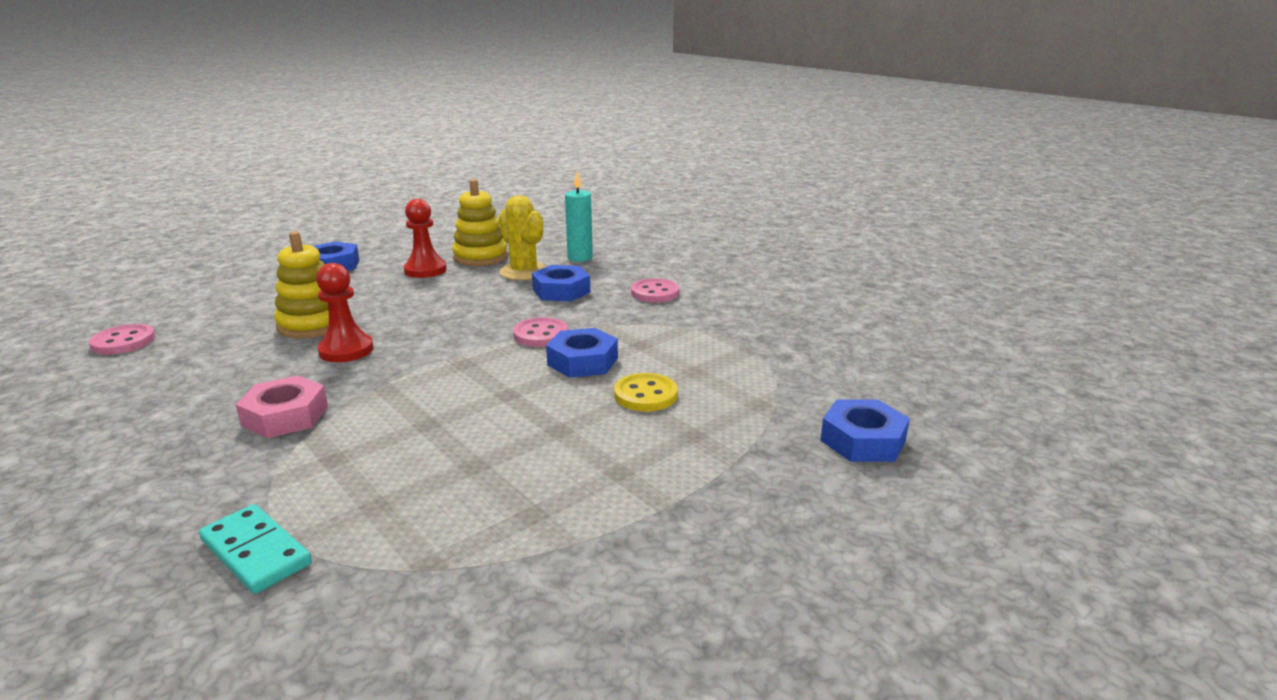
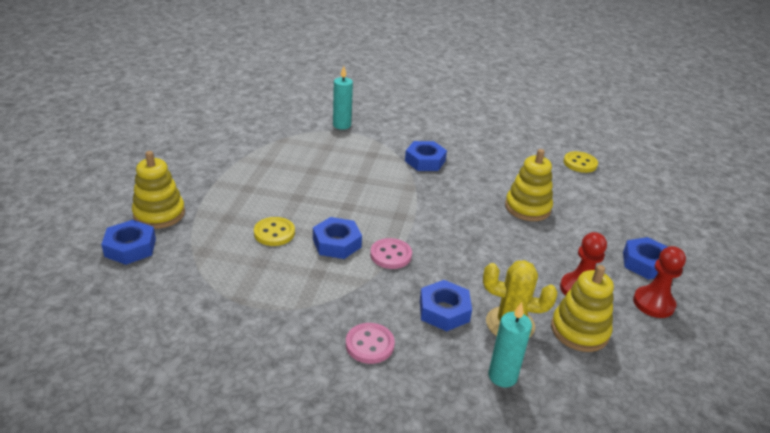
camera: 140 degrees right, 10 degrees up
(123, 342) = (580, 163): pink button -> yellow button
(255, 552) = (342, 125): turquoise domino -> turquoise candle
(285, 416) = (425, 161): pink nut -> blue nut
(346, 350) = (473, 199): red pawn -> red pawn (653, 303)
(799, 477) = (159, 214): none -> yellow stacking toy

